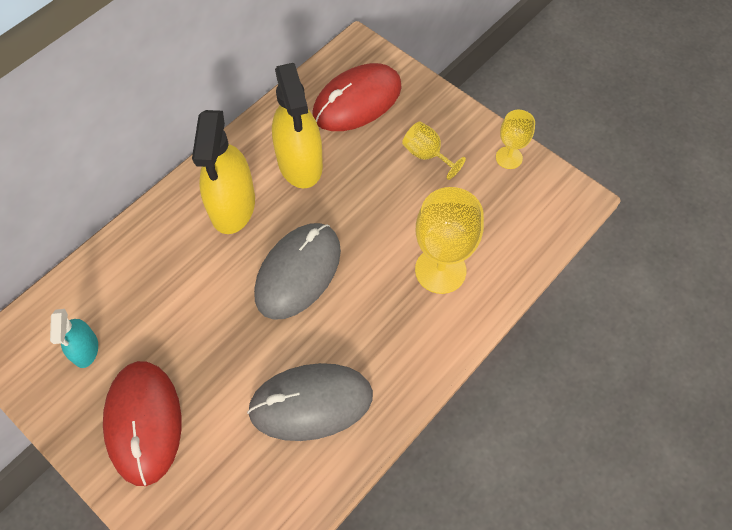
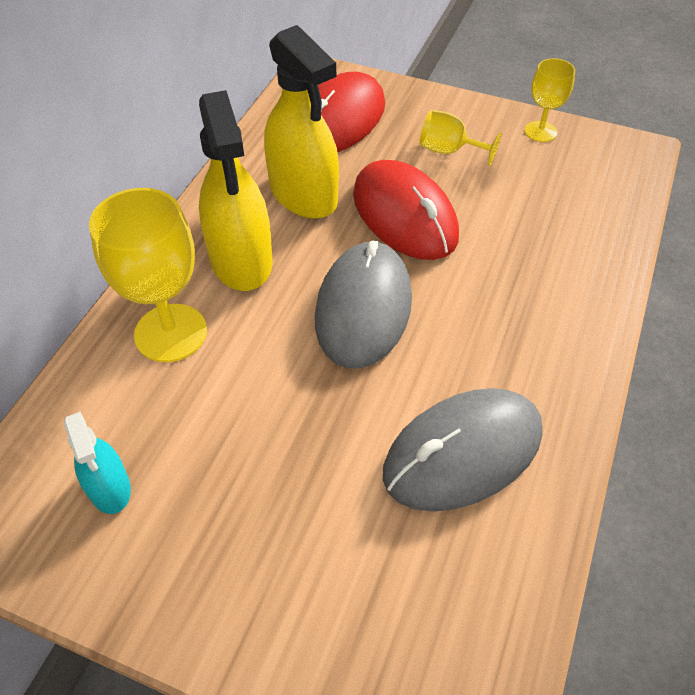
camera: 20 degrees left, 10 degrees down
(144, 422) = (241, 557): red mouse -> red mouse (404, 215)
(440, 270) = (534, 257): yellow goblet -> yellow goblet (170, 333)

